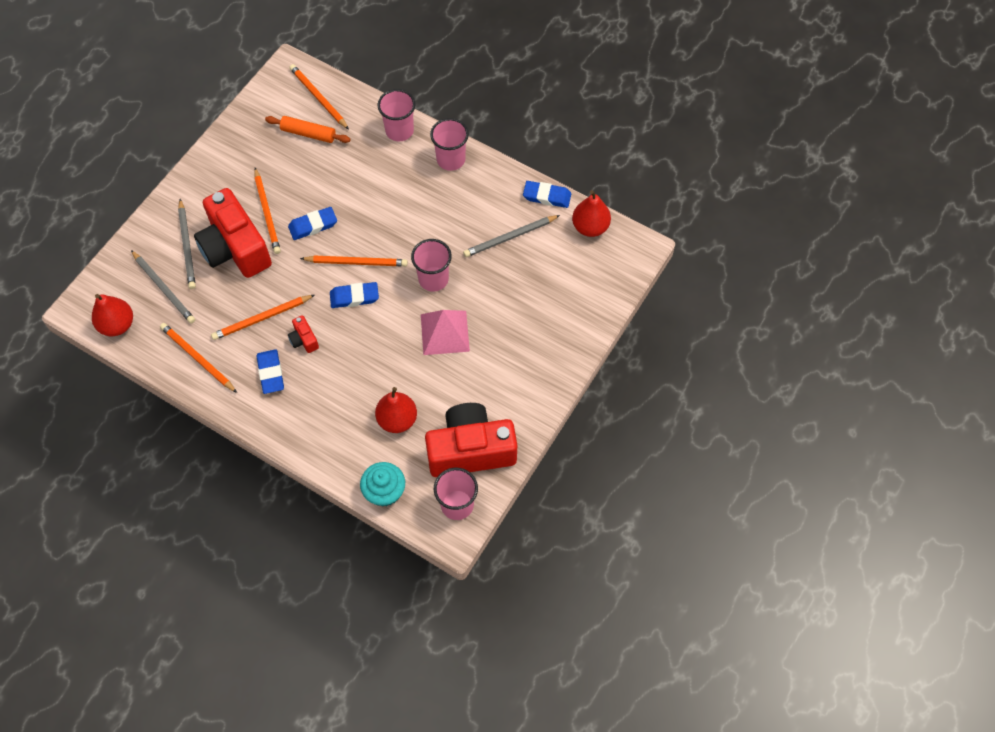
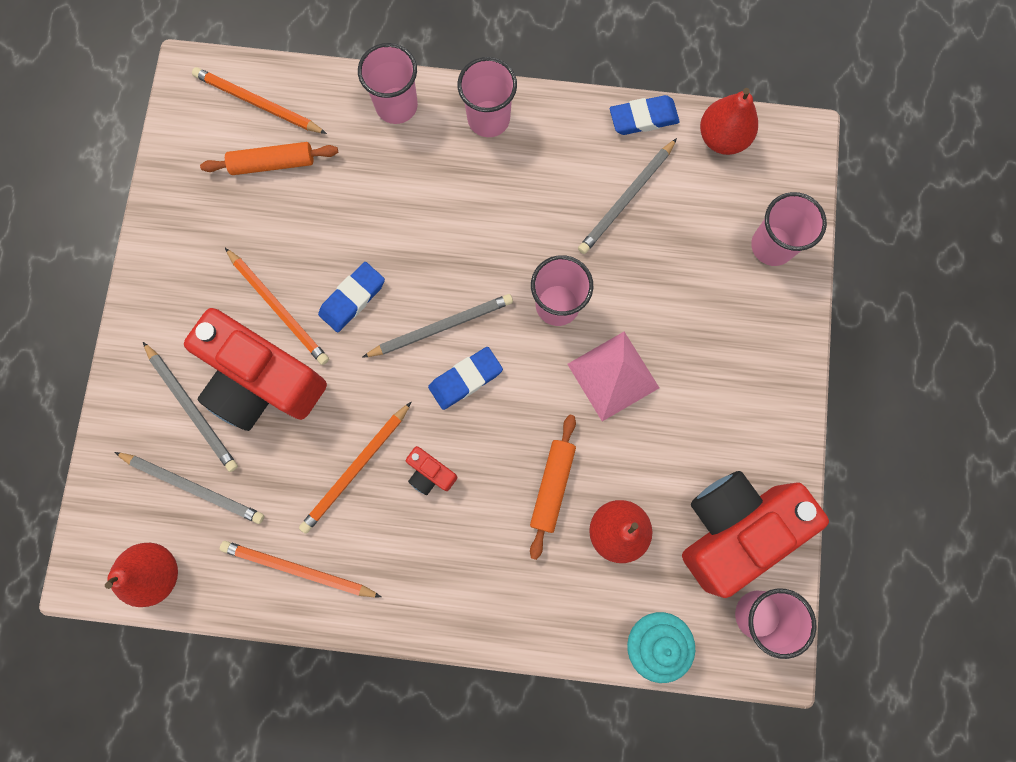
camera: 25 degrees left, 15 degrees up
(271, 373) = (411, 544): blue eraser -> none
(356, 262) = (441, 327): orange pencil -> grey pencil
(372, 378) = (552, 486): none -> orange rolling pin
(586, 301) = (772, 246): none -> pink cup

